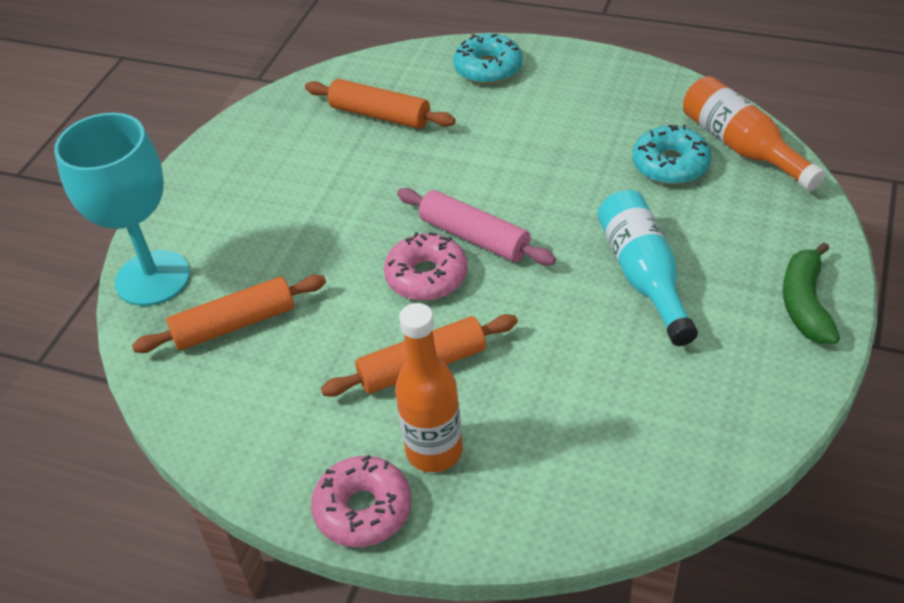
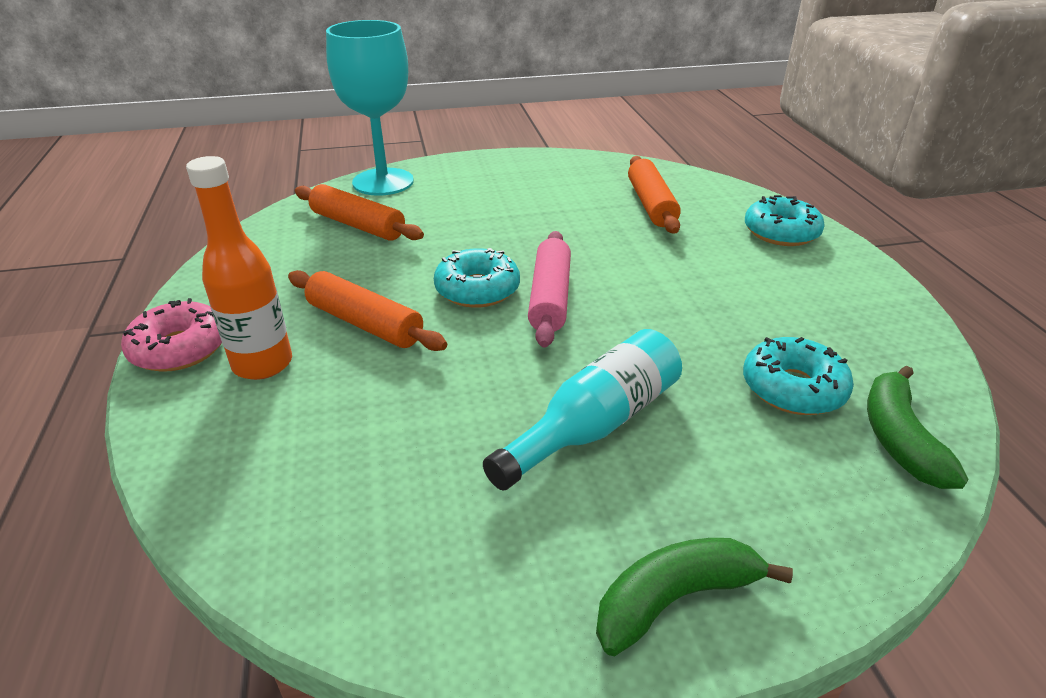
camera: 55 degrees right, 10 degrees down
(426, 276) = (477, 289): pink donut -> turquoise donut
(742, 147) = (899, 438): orange bottle -> green banana

